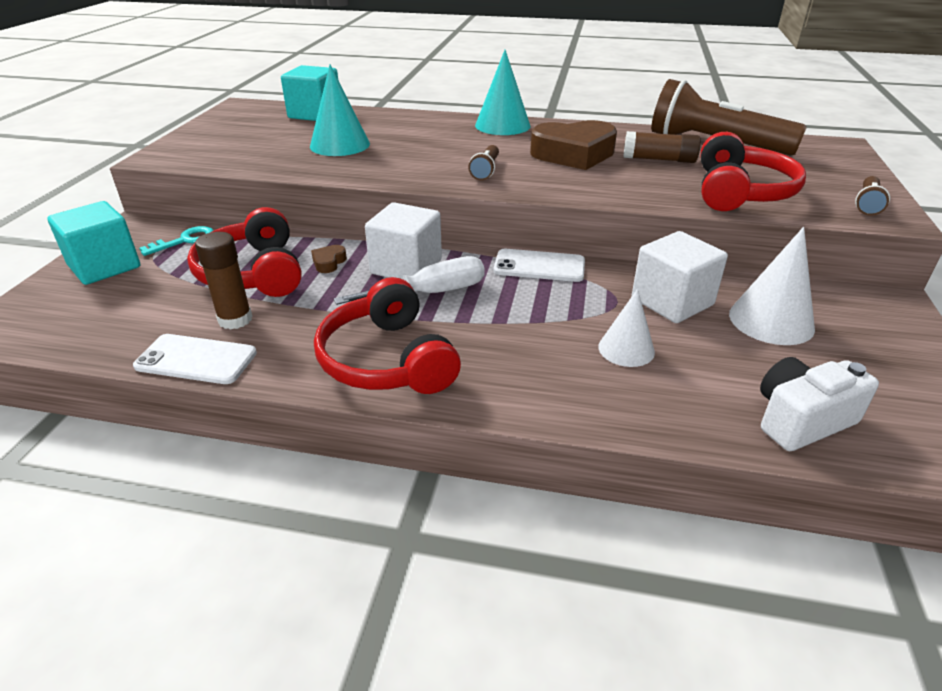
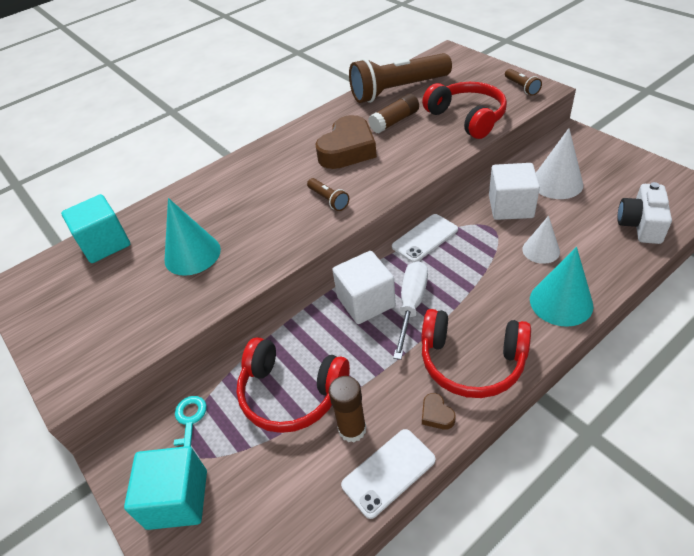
camera: 45 degrees left, 10 degrees up
(329, 262) = (319, 341): brown heart -> brown heart (436, 414)
(502, 125) = (262, 156): turquoise cone -> turquoise cone (561, 302)

